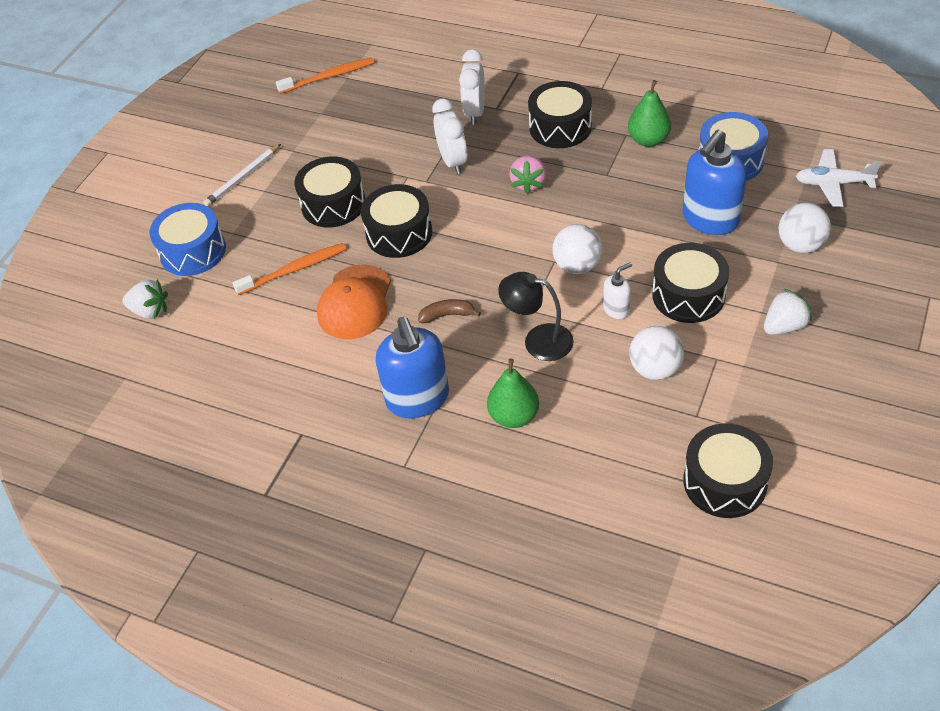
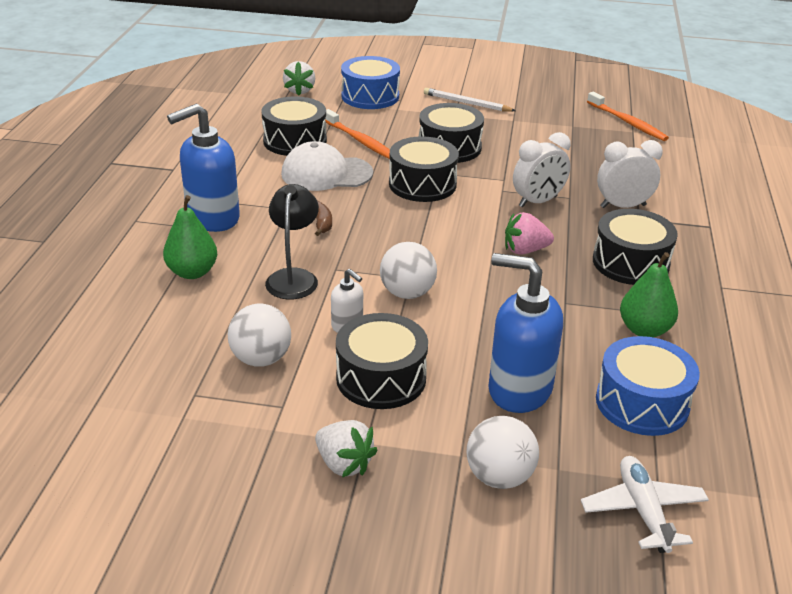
camera: 70 degrees right, 15 degrees down
(355, 302) = (326, 173): orange cap -> white cap
(725, 482) = (98, 420): black drum -> black drum (295, 141)

